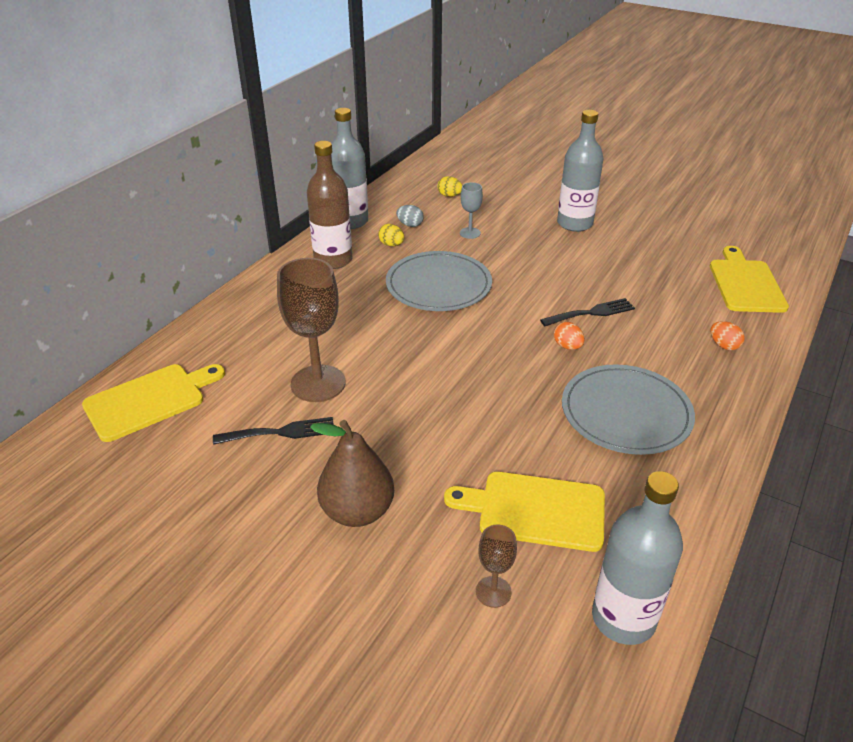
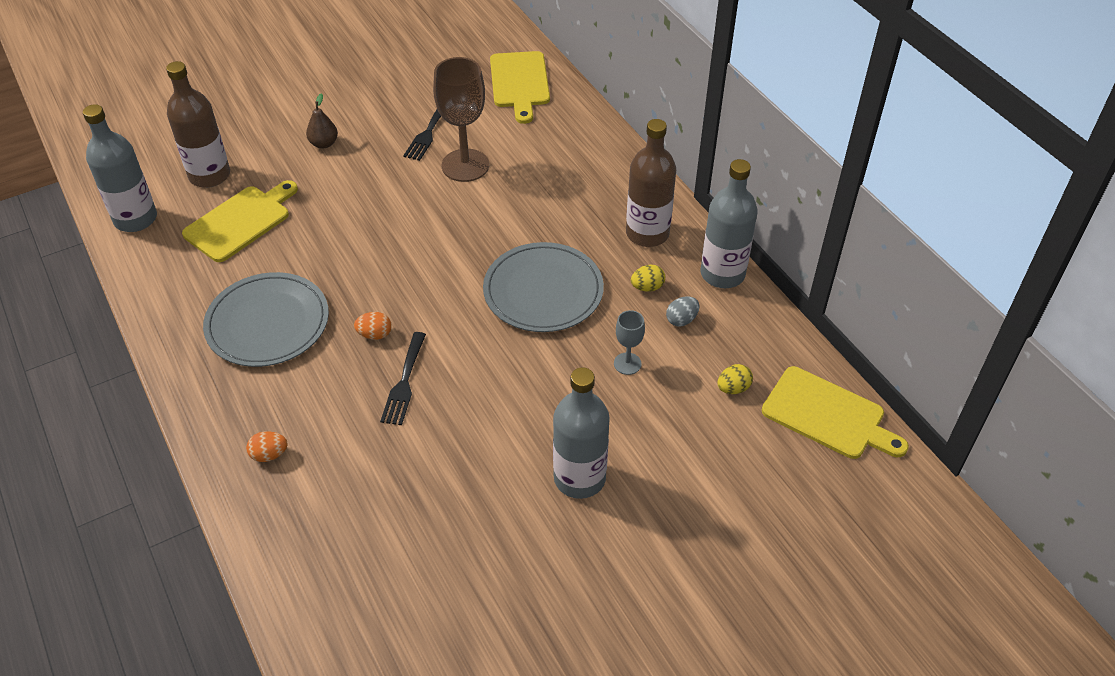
camera: 120 degrees right, 10 degrees up
(357, 511) = (324, 143): brown pear -> brown pear, size x0.57
(493, 592) = (209, 175): brown goblet -> brown bottle
(745, 283) = (332, 563): yellow cutting board -> yellow cutting board (828, 415)

